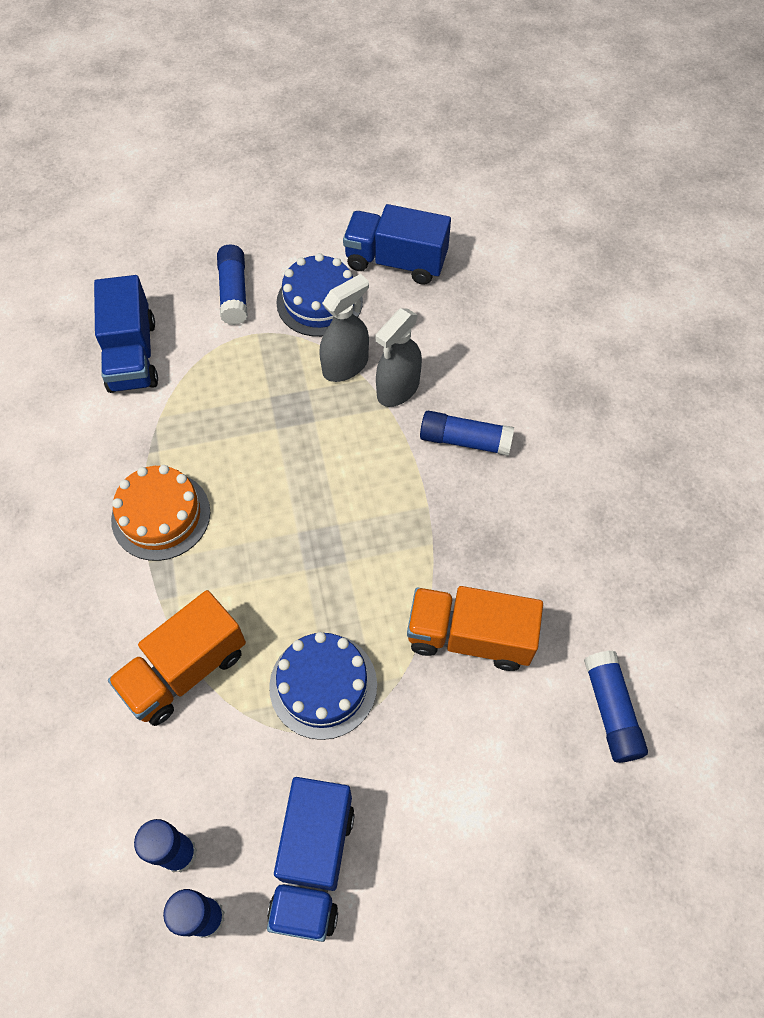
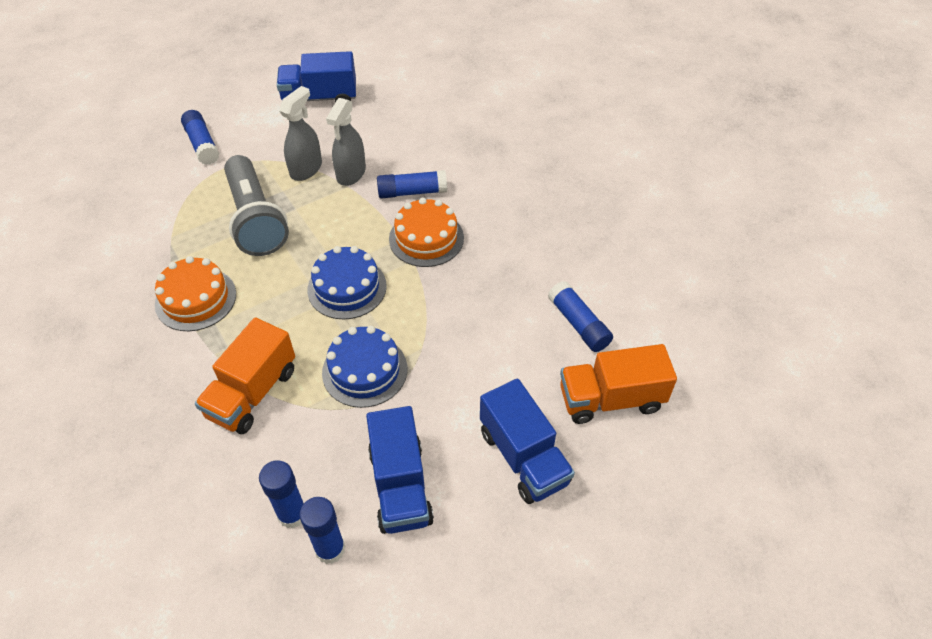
camera: 20 degrees left, 10 degrees down
(132, 355) = (134, 203): blue truck -> blue truck (523, 457)
(263, 423) = (256, 219): none -> grey flashlight
(319, 302) = (271, 135): blue cake -> blue cake (347, 288)
(460, 516) = (426, 238): none -> orange cake
(469, 636) = (462, 309): orange truck -> orange truck (611, 399)

